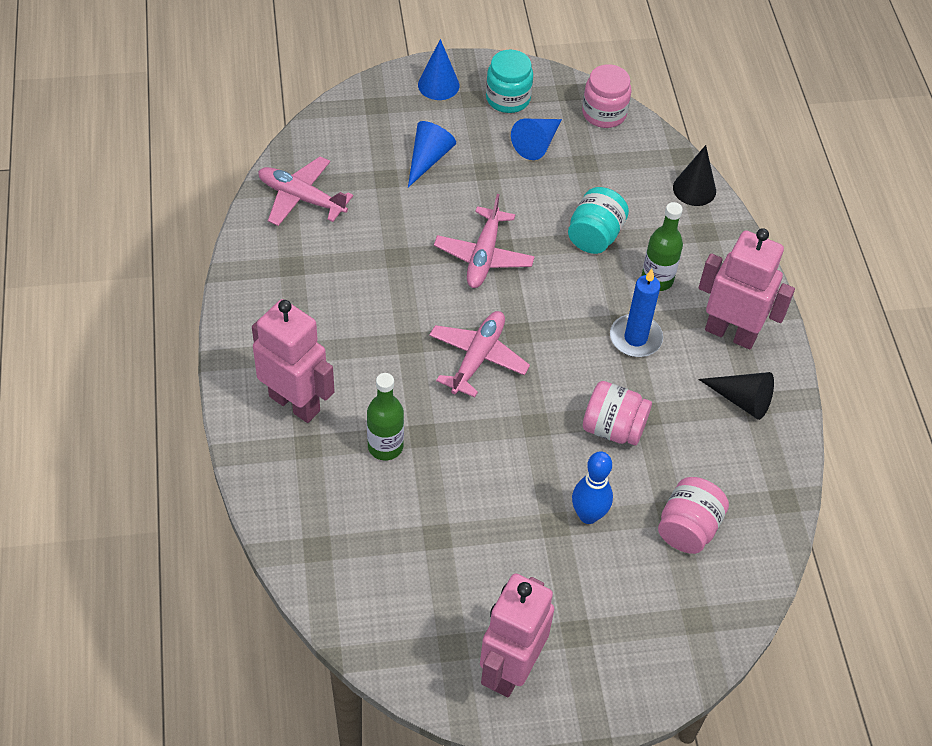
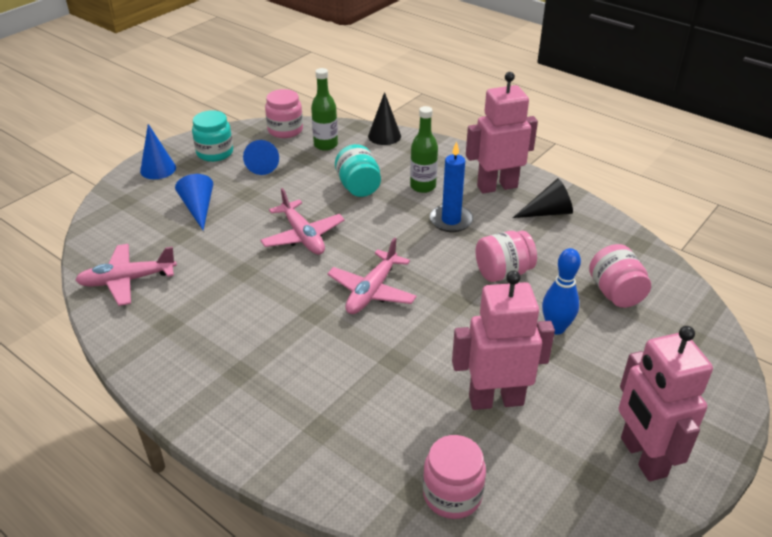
camera: 40 degrees left, 15 degrees down
(295, 403) = (276, 407): pink robot -> pink robot (496, 399)
(339, 571) = (452, 494): none -> pink jar
(385, 446) = (378, 386): green bottle -> green bottle (325, 145)
(478, 357) = (372, 291): pink plane -> pink plane turned 135 degrees counterclockwise

